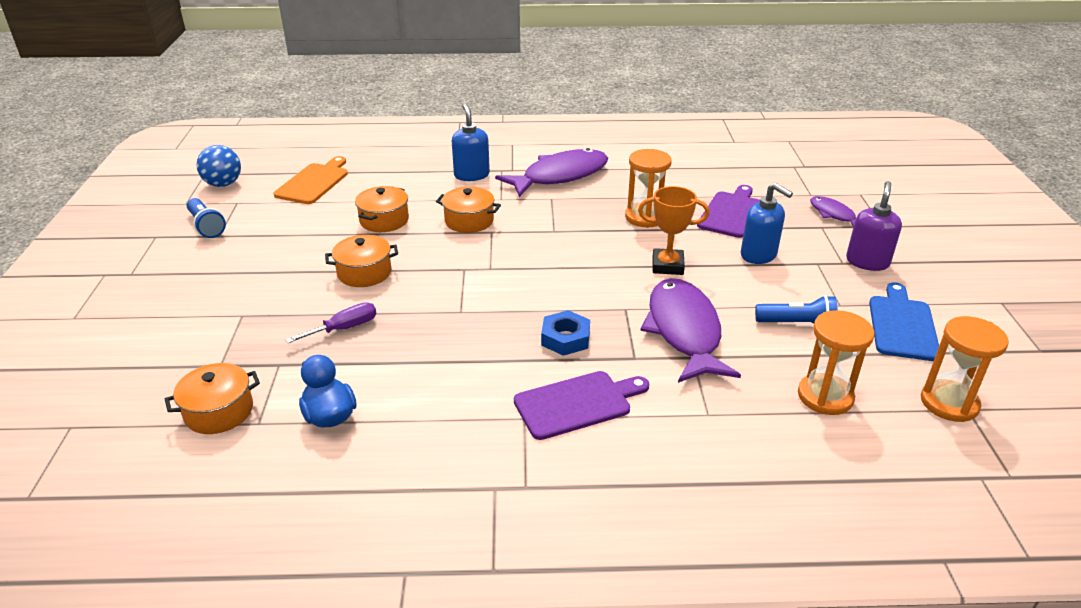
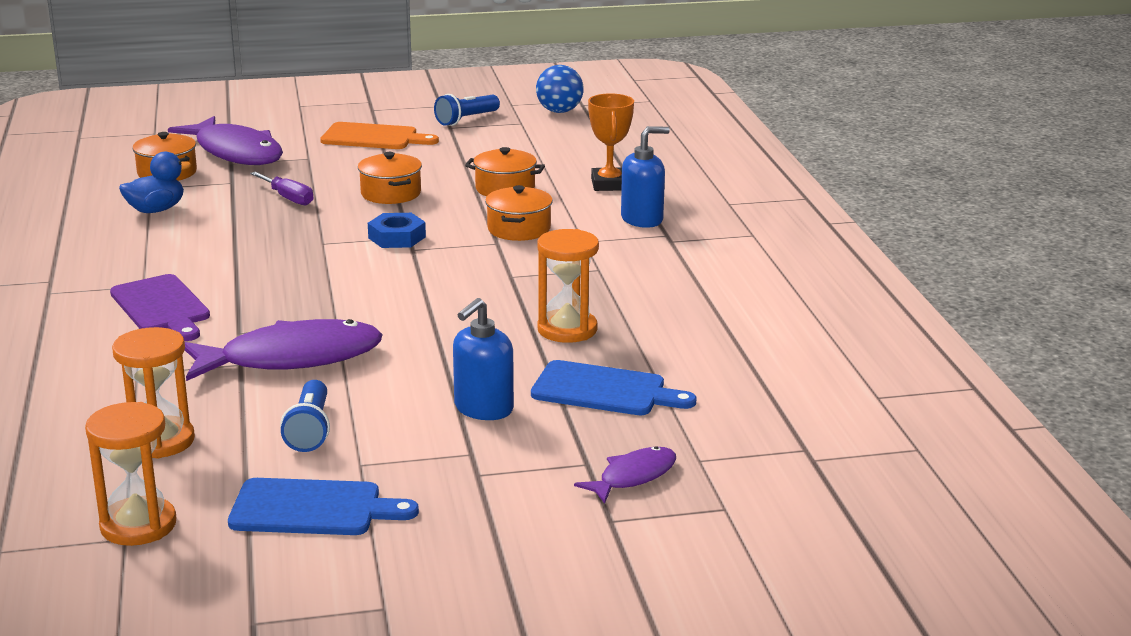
camera: 80 degrees right, 10 degrees down
(314, 182) = (582, 147): orange cutting board -> orange cutting board (374, 137)
(560, 176) = (667, 270): purple fish -> purple fish (236, 152)
(565, 338) = (274, 295): blue nut -> blue nut (397, 237)
(667, 266) = (439, 347): orange trophy -> orange trophy (609, 184)
(731, 213) = (605, 390): purple cutting board -> blue cutting board
(867, 262) = (484, 495): purple soap dispenser -> none

